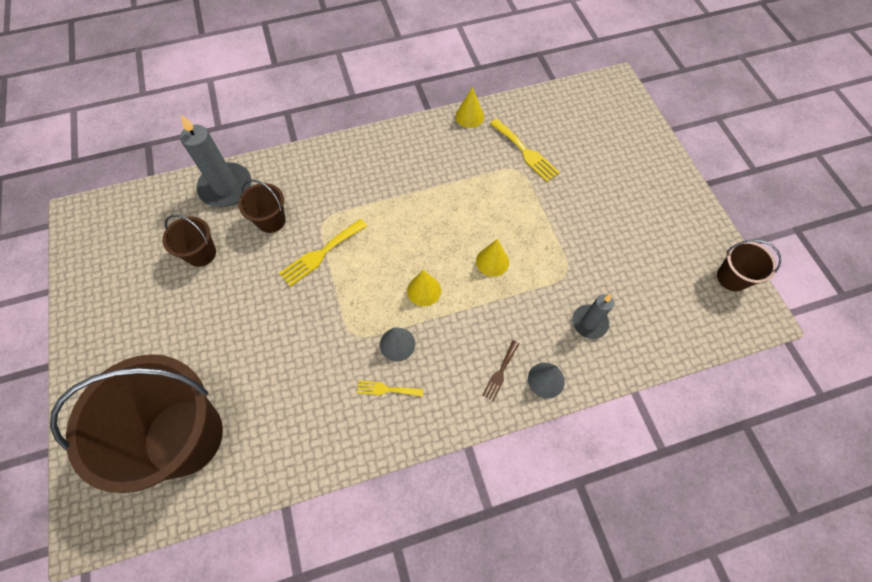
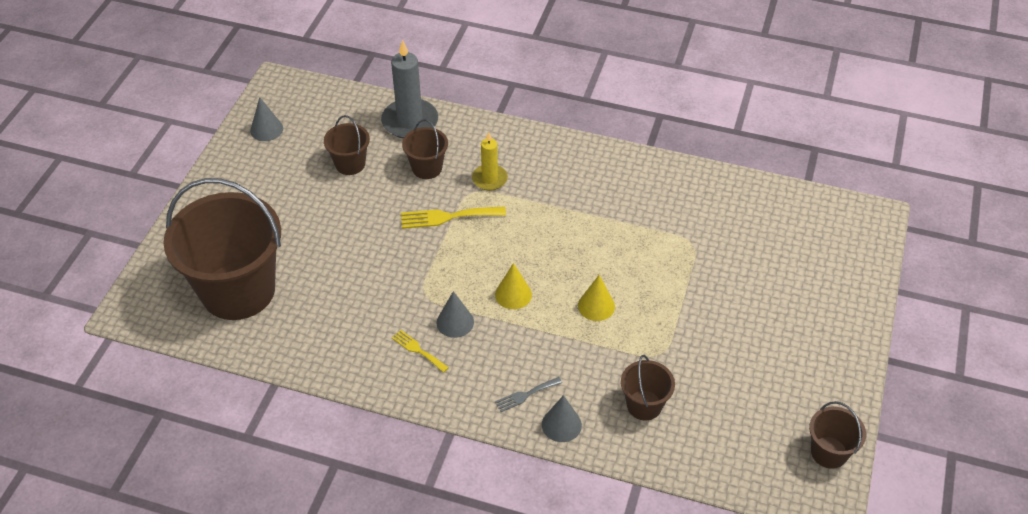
camera: 35 degrees right, 15 degrees down
(98, 263) = (266, 129): none -> grey cone
(330, 202) = (489, 179): none -> yellow candle
(469, 116) = (685, 172): yellow cone -> none
(500, 372) = (525, 395): brown fork -> grey fork
(525, 152) = (714, 231): yellow fork -> none
(589, 322) = (644, 405): grey candle -> brown bucket

